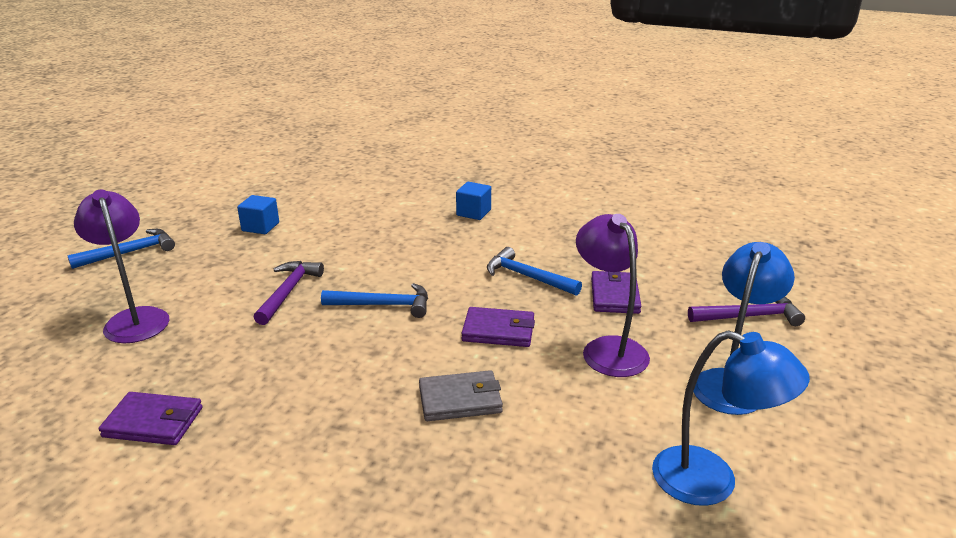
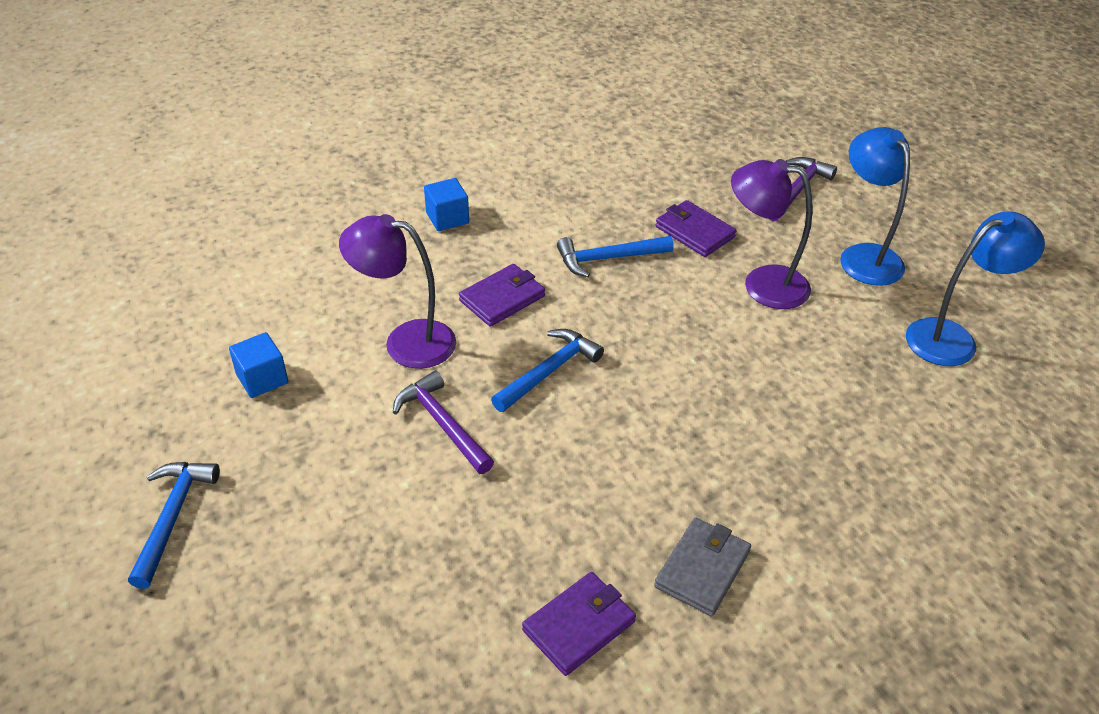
camera: 50 degrees left, 15 degrees up
(134, 318) = (351, 570): purple lamp -> purple lamp (406, 342)
(460, 400) = (746, 404): grey wallet -> grey wallet (702, 569)
(498, 331) = (672, 326): purple wallet -> purple wallet (502, 298)

